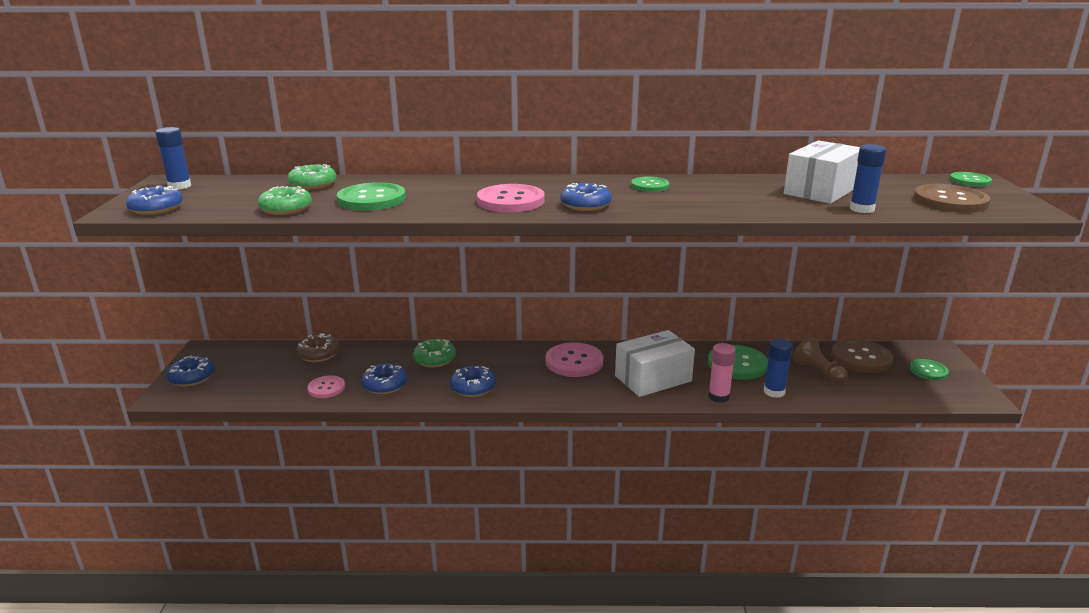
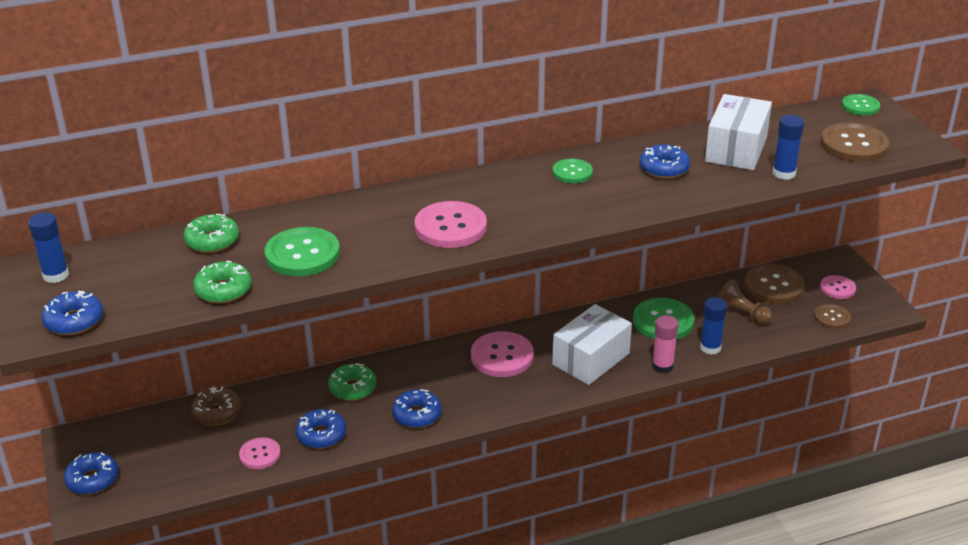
camera: 20 degrees left, 10 degrees up
(585, 205) = (529, 219): blue donut -> blue donut (664, 168)
(913, 392) = (832, 317): none -> brown button
(928, 371) = (837, 288): green button -> pink button

